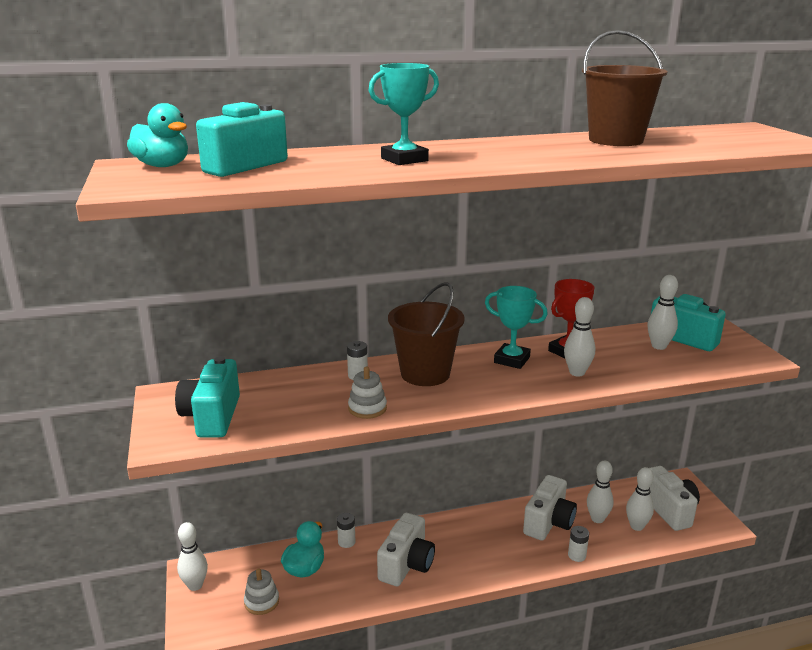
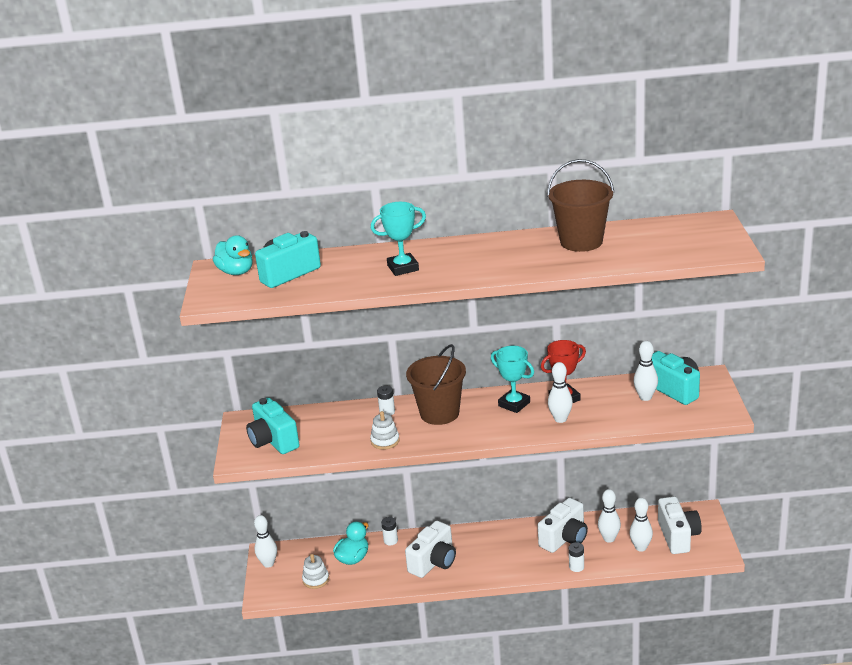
camera: 15 degrees right, 5 degrees up
(212, 417) = (273, 441): turquoise camera -> turquoise camera turned 45 degrees counterclockwise

